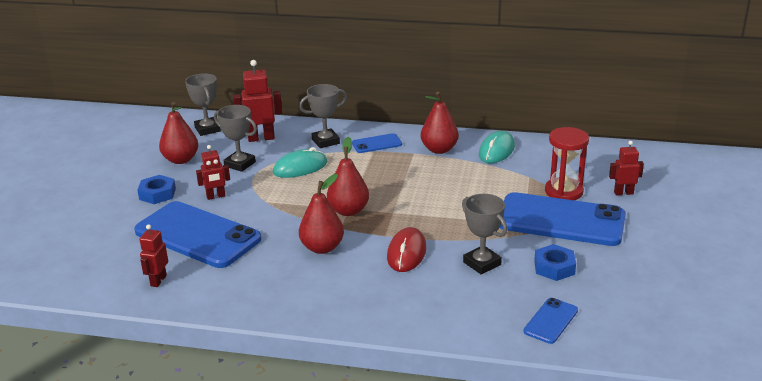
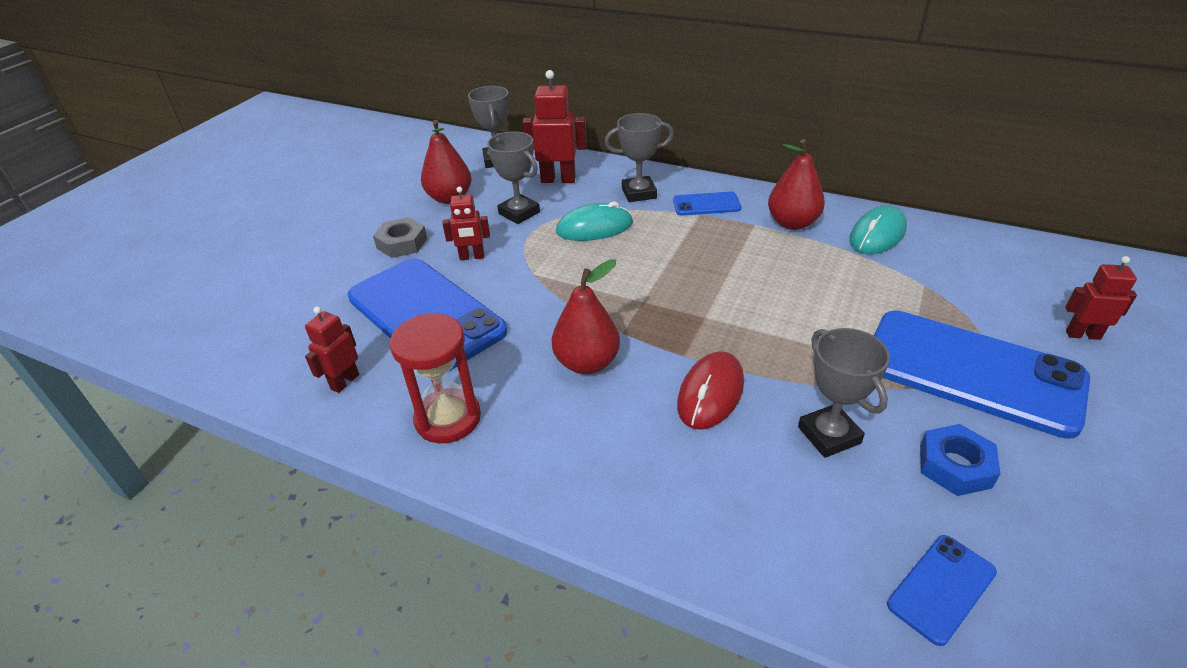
camera: 15 degrees right, 10 degrees up
(157, 194) = (402, 243): blue nut -> grey nut
(348, 211) = (641, 305): red pear -> none
(563, 192) = (979, 318): red hourglass -> red hourglass (448, 419)

